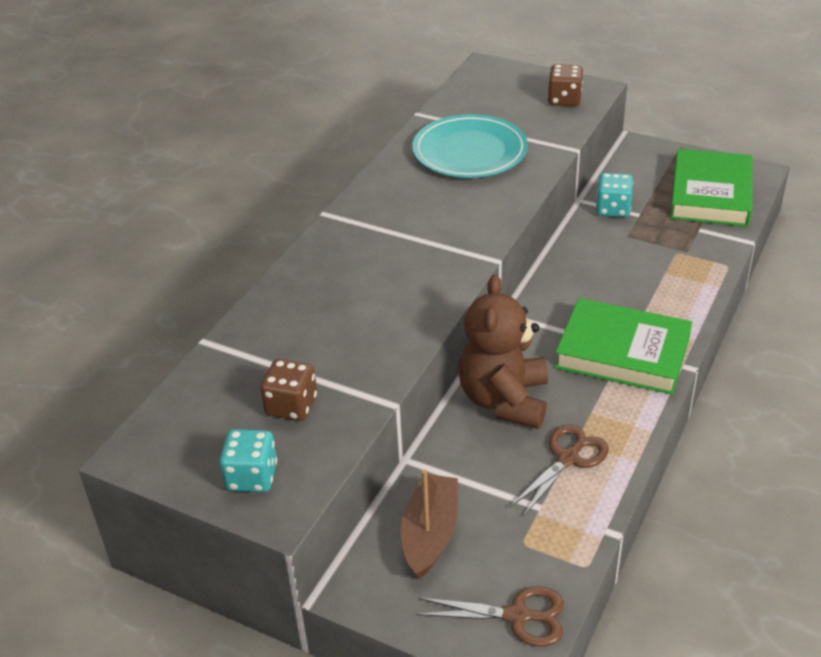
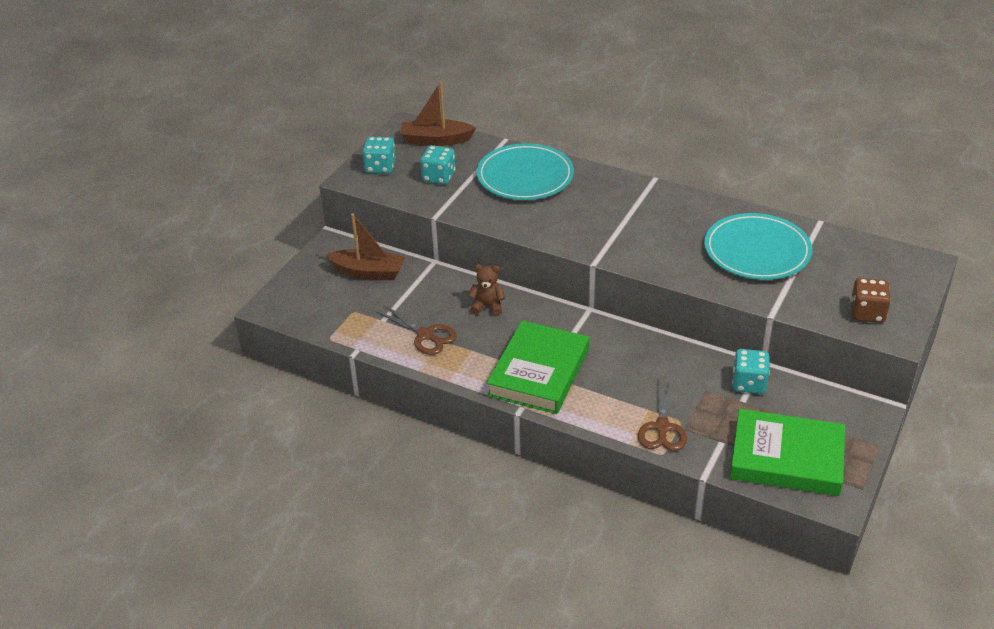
camera: 90 degrees right, 0 degrees up
(187, 415) = (436, 140): none -> brown boat
(291, 406) = (439, 177): brown dice -> turquoise dice
(303, 319) = (525, 176): none -> turquoise plate
(504, 400) = (487, 306): brown teddy bear -> brown teddy bear, size x0.48
(517, 616) = (298, 307): brown scissors -> brown scissors (662, 427)

